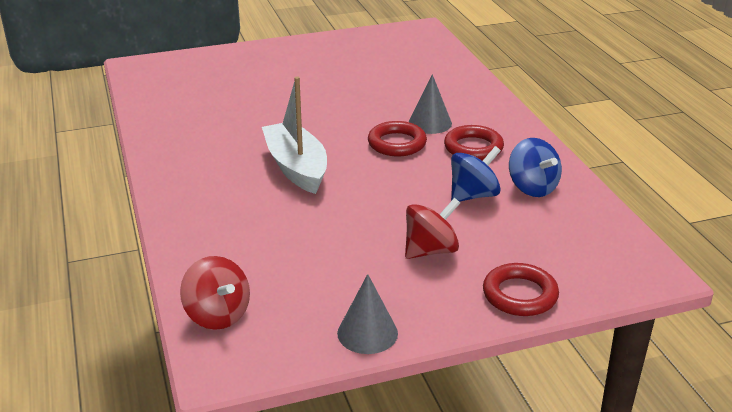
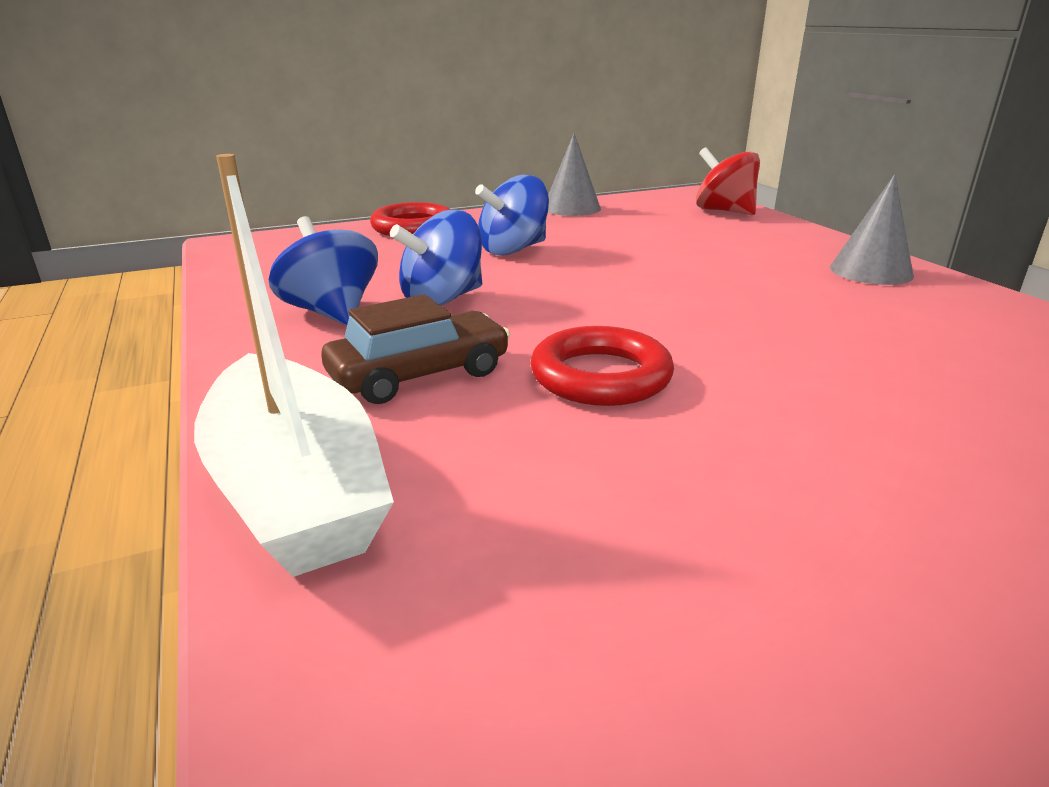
camera: 175 degrees right, 5 degrees down
(296, 168) = (780, 324): white boat -> white boat (296, 489)
(430, 123) = (525, 434): grey cone -> grey cone (870, 271)
(430, 250) = (513, 250): red spinning top -> blue spinning top
(473, 148) = (419, 374): red ring -> brown car

